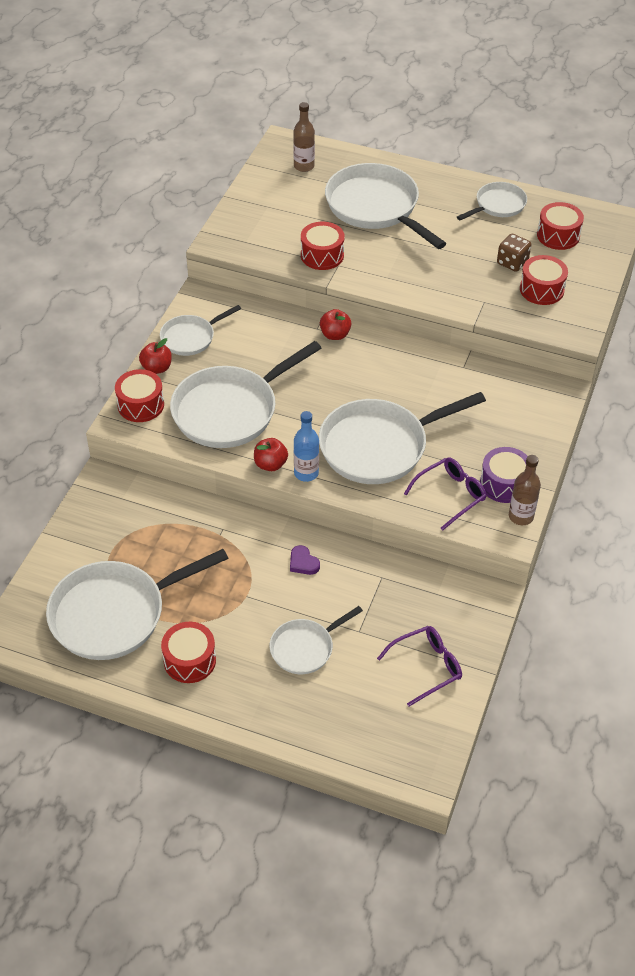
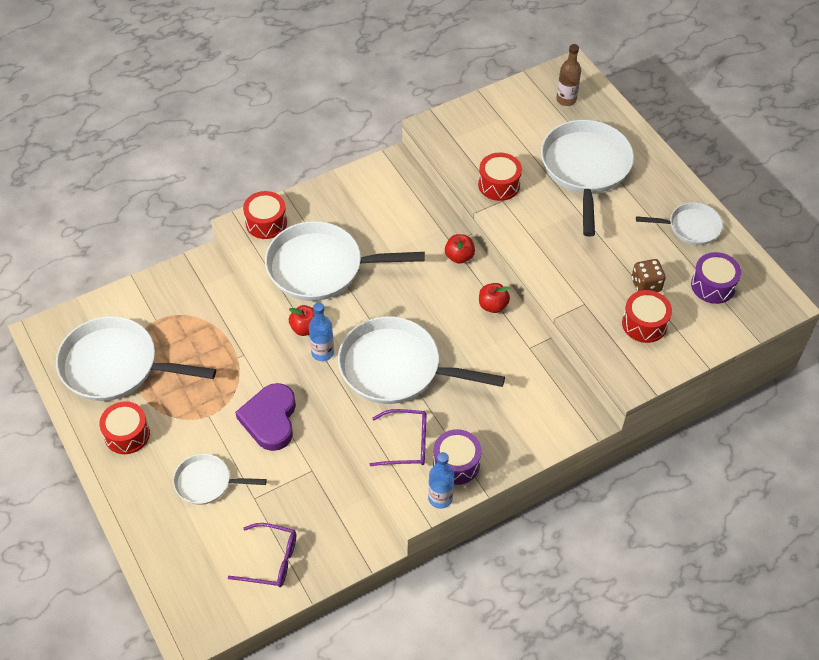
camera: 40 degrees right, 5 degrees up
(157, 368) = (305, 201): red apple -> red apple (493, 305)
(191, 337) = (353, 192): white pan -> none
(303, 563) = (270, 419): purple heart -> purple heart, size x2.20
(521, 516) = (440, 498): brown bottle -> blue bottle
(558, 235) = (713, 285): red drum -> purple drum

